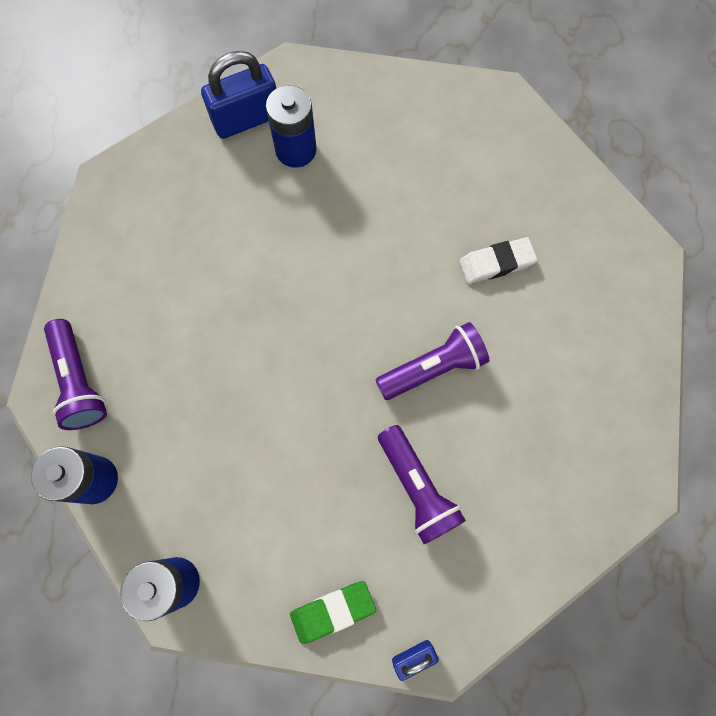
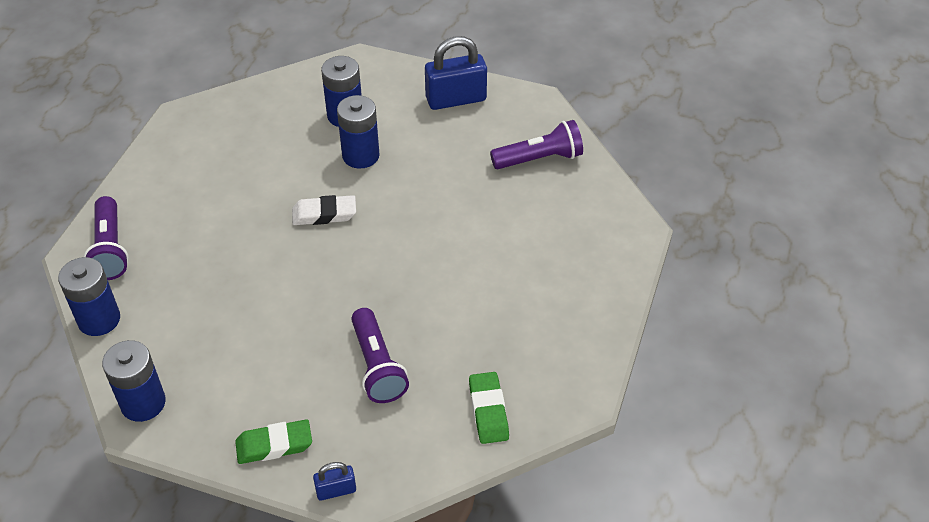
camera: 10 degrees right, 25 degrees down
(246, 119) = (310, 90): blue padlock -> blue padlock (456, 99)
(327, 204) = (360, 155): none -> blue battery
(433, 368) = (418, 282): purple flashlight -> purple flashlight (540, 159)
(496, 263) = (496, 215): white eraser -> white eraser (324, 214)
(548, 524) = (488, 411): none -> green eraser

